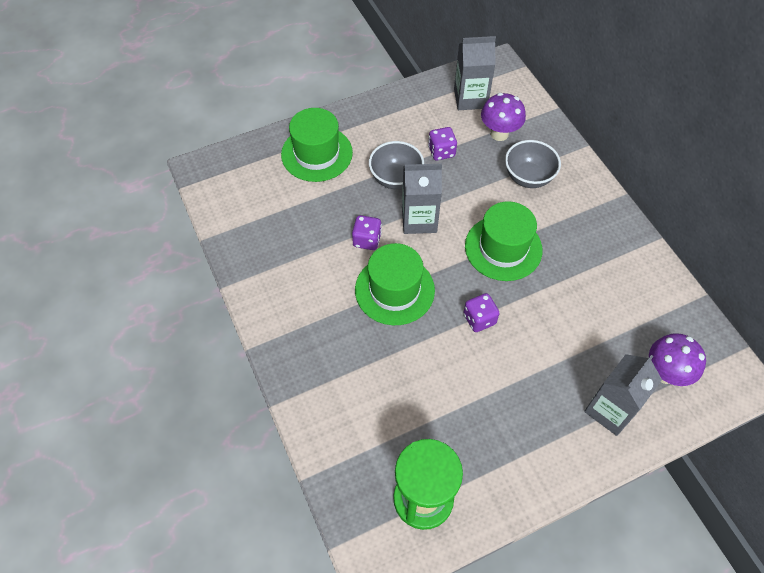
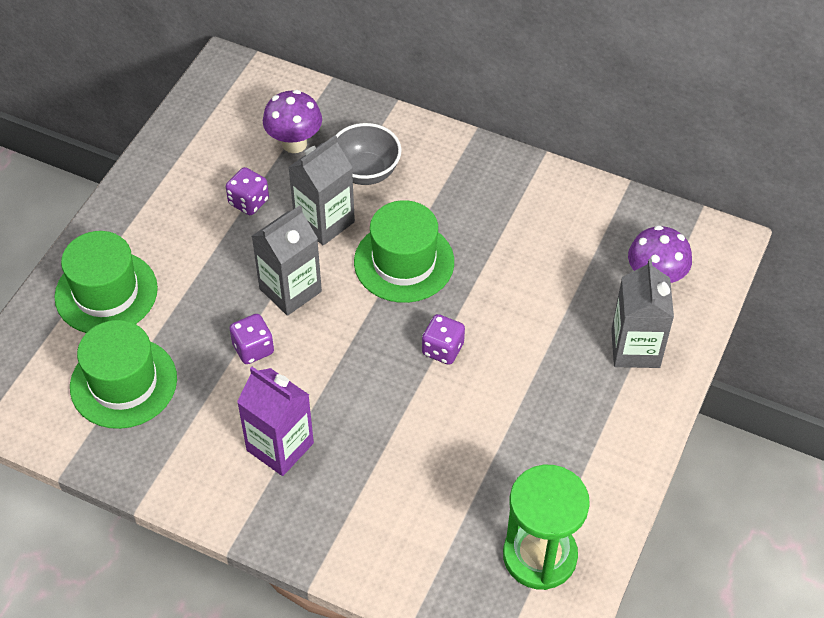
camera: 40 degrees left, 5 degrees down
(330, 309) = (280, 447): none -> purple carton
(394, 290) = (331, 380): green hat -> green hat (123, 383)
(396, 178) = (224, 262): grey bowl -> none
(470, 98) = (228, 123): grey carton -> grey carton (324, 222)

